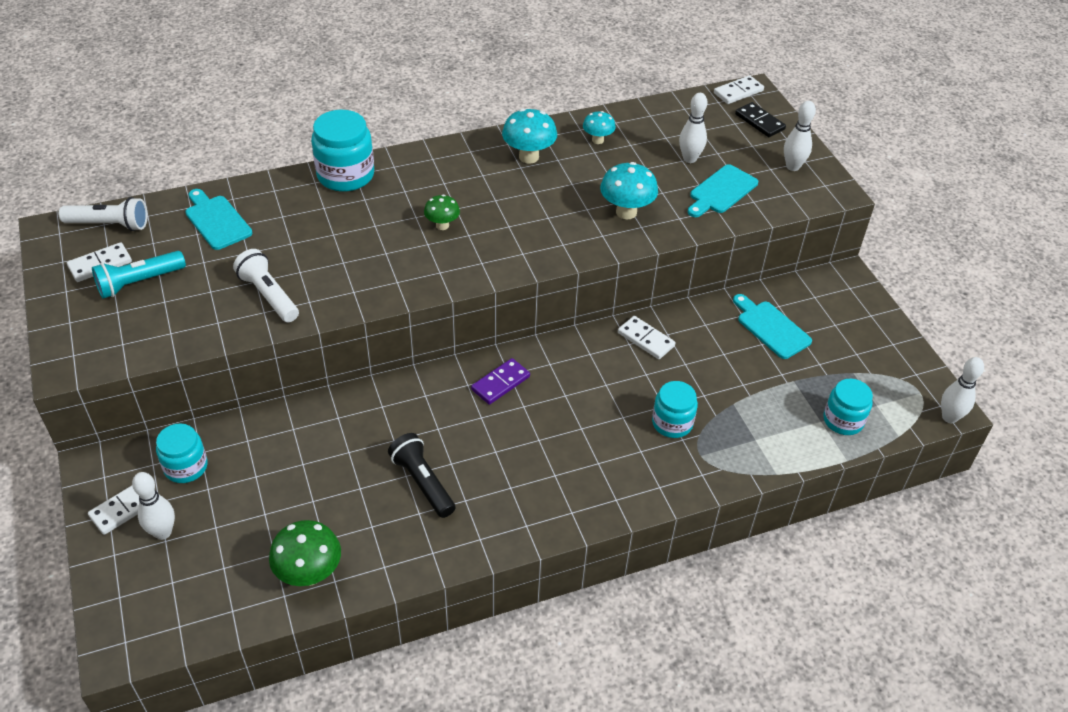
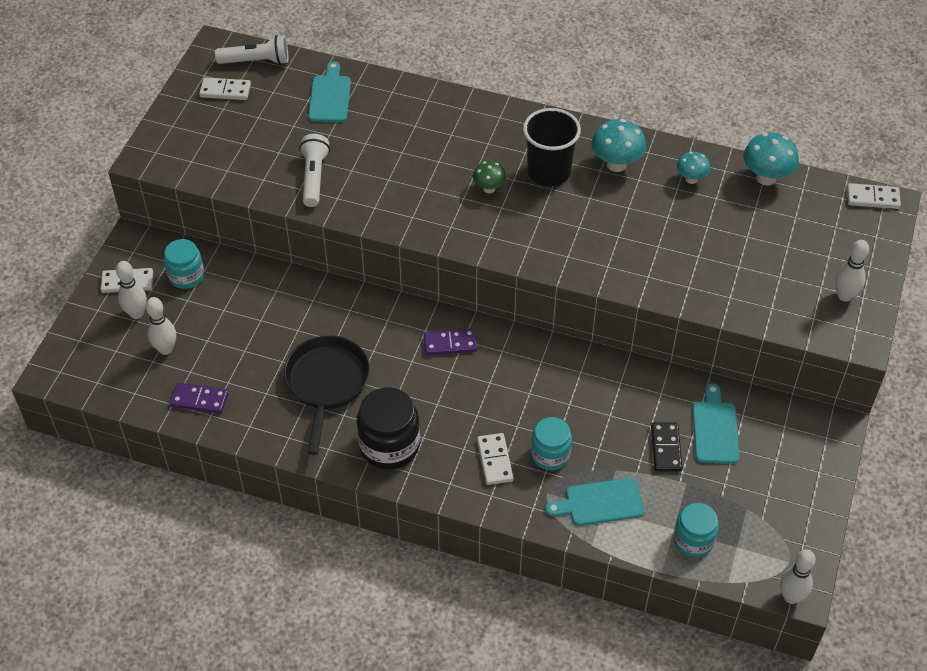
camera: 40 degrees right, 5 degrees up
(109, 225) = (256, 61): white flashlight -> white flashlight turned 45 degrees counterclockwise
(139, 282) = (238, 119): turquoise flashlight -> none
(309, 574) = (199, 400): green mushroom -> purple domino
(345, 175) = (455, 106): turquoise jar -> none
(423, 482) = (327, 384): black flashlight -> black pan
(480, 188) = (549, 172): none -> black cup
(532, 500) = (389, 445): none -> black jar
(626, 212) = (648, 257): turquoise mushroom -> turquoise mushroom (766, 178)
(646, 339) = (598, 376): white domino -> white domino (495, 460)
(689, 159) = (755, 238): white bowling pin -> white bowling pin (166, 349)
(721, 191) = (752, 283): turquoise cutting board -> turquoise cutting board (600, 503)
(759, 122) = (861, 237): black domino -> black domino (666, 448)

